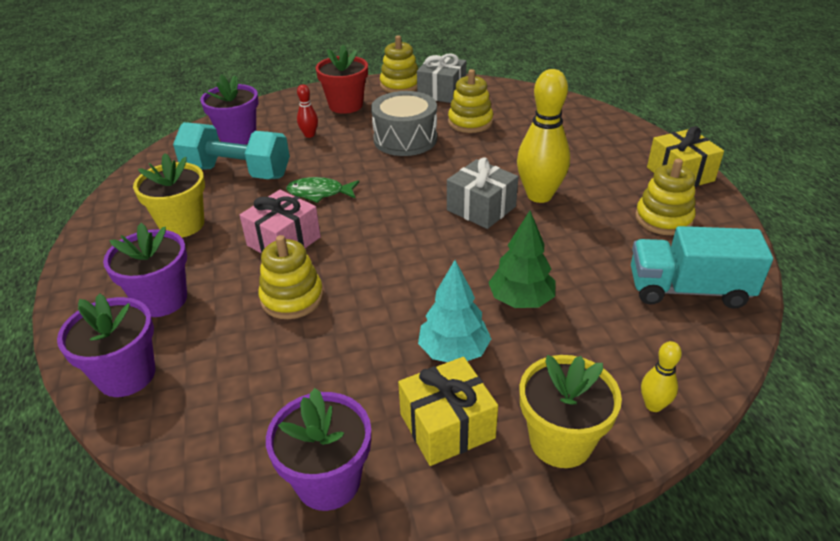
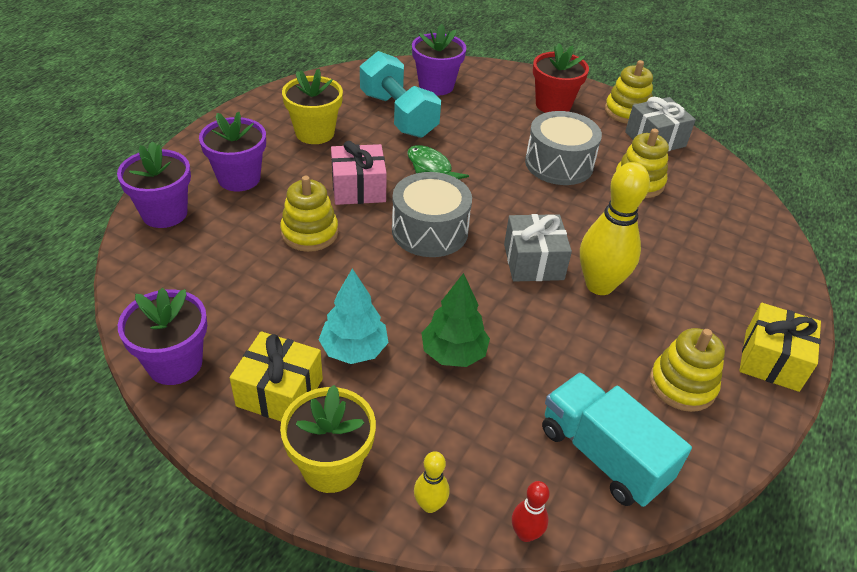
camera: 40 degrees right, 5 degrees up
(309, 135) = (489, 114): red bowling pin -> red bowling pin (525, 533)
(383, 235) = (430, 231): none -> grey drum

